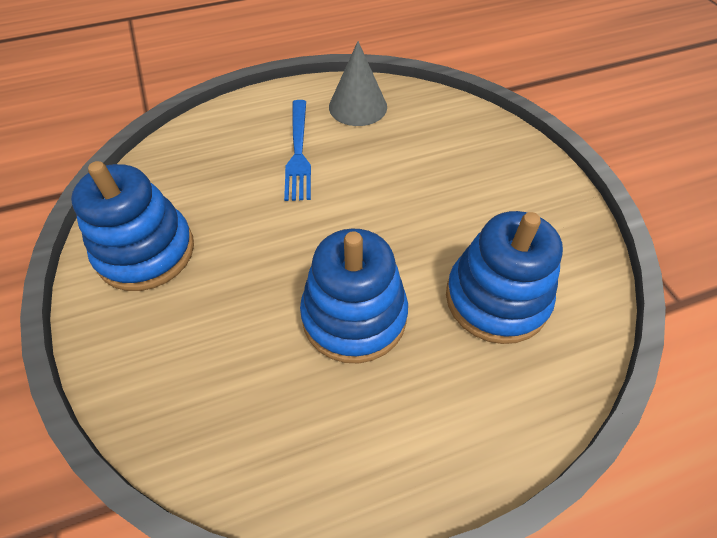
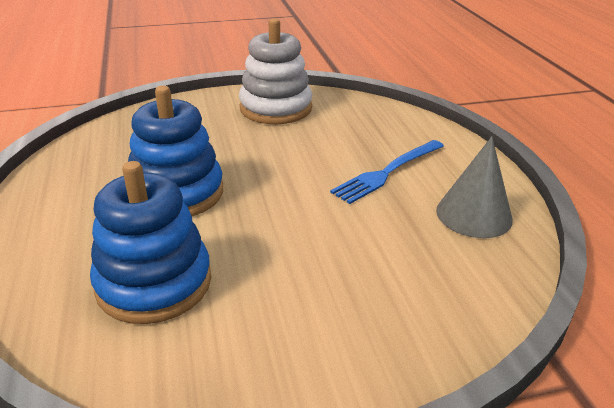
camera: 95 degrees right, 20 degrees down
(146, 252) = (276, 108): blue stacking toy -> white stacking toy
(298, 152) = (387, 172): blue fork -> blue fork turned 45 degrees counterclockwise

